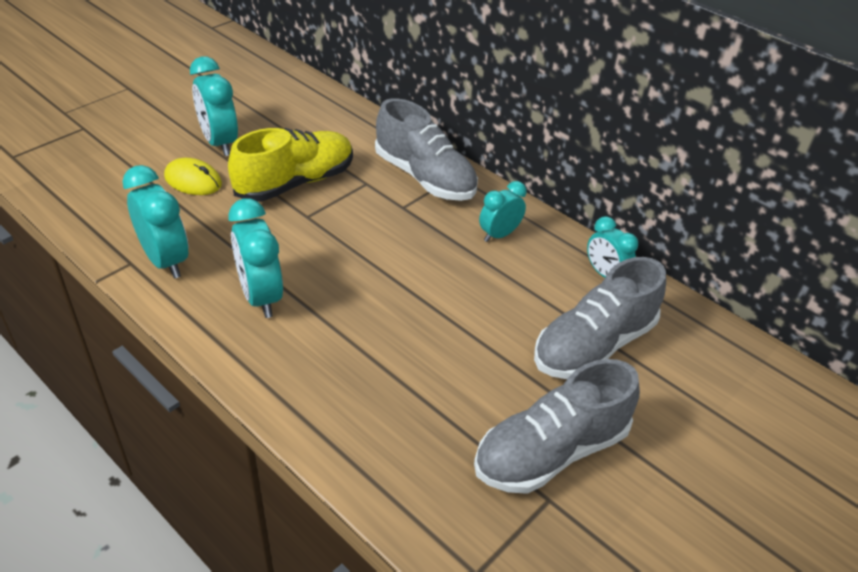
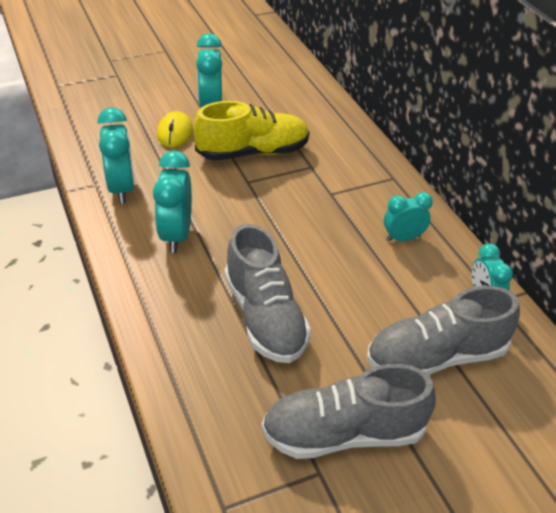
camera: 25 degrees right, 0 degrees up
(193, 180) = (175, 132): yellow mouse -> yellow mouse turned 45 degrees clockwise
(425, 177) = (364, 173): grey shoe -> grey shoe (265, 317)

